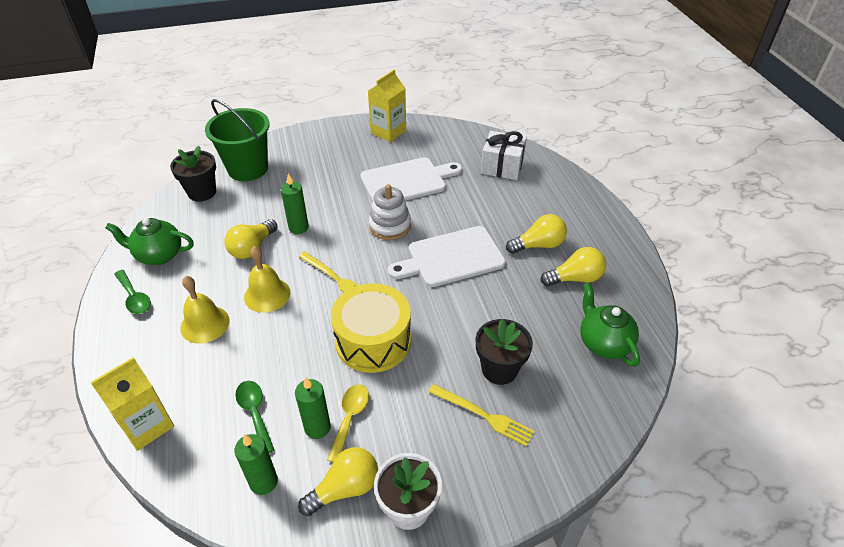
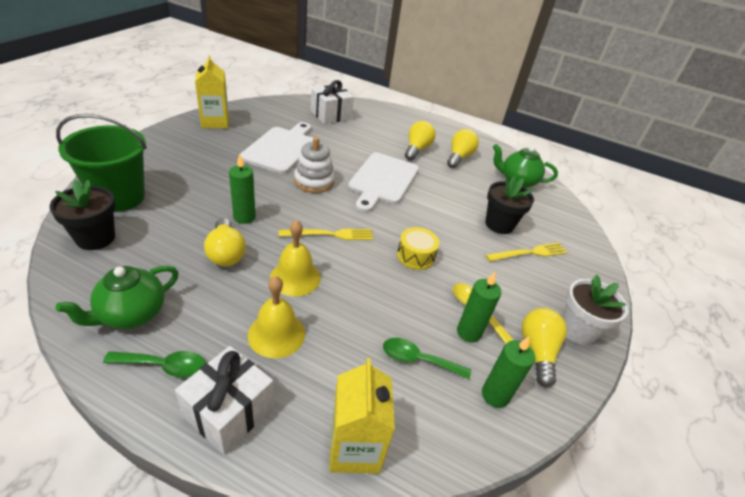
camera: 55 degrees left, 5 degrees down
(126, 348) = (229, 411): none -> white gift
(373, 341) = (415, 256): yellow drum -> yellow drum, size x0.54

